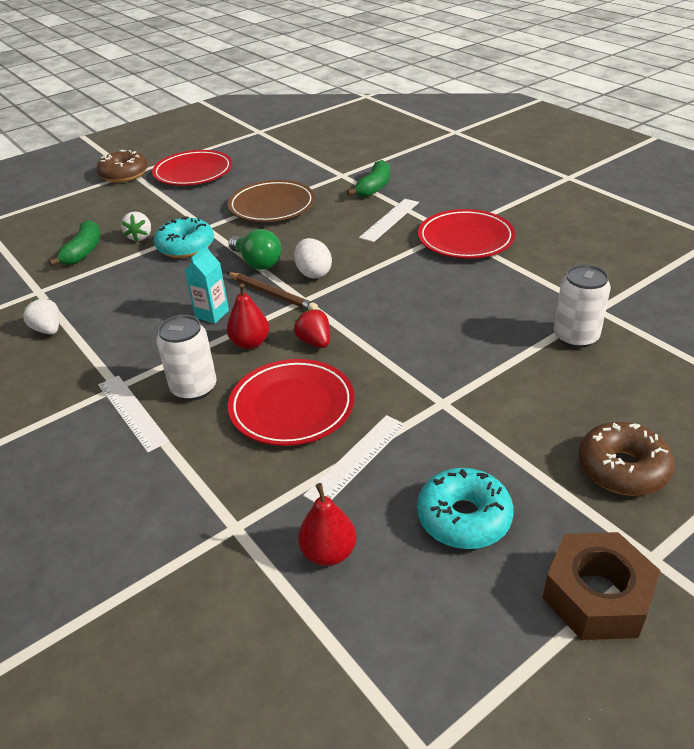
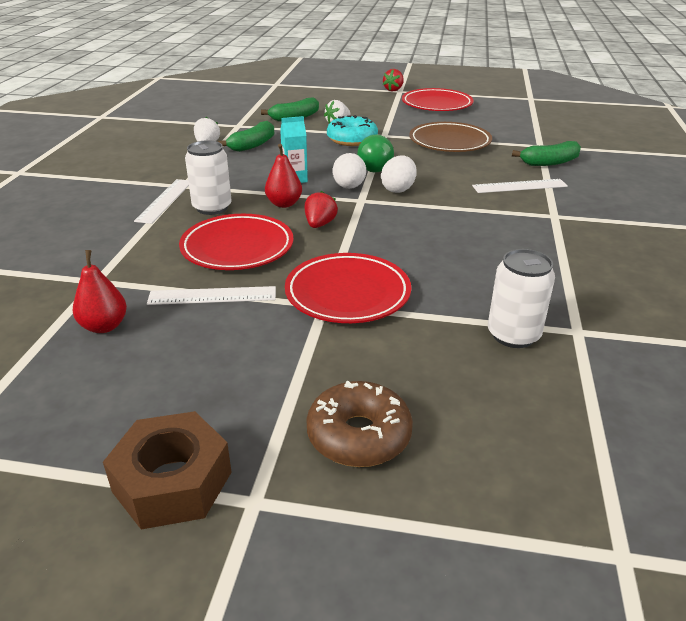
camera: 45 degrees right, 5 degrees down
(100, 304) = (252, 145): none -> green banana
(124, 174) = (393, 90): brown donut -> red strawberry
(272, 294) = (349, 187): brown pencil -> white egg
(464, 518) = (199, 370): turquoise donut -> none
(465, 239) = (557, 226): red plate -> red plate (347, 293)

